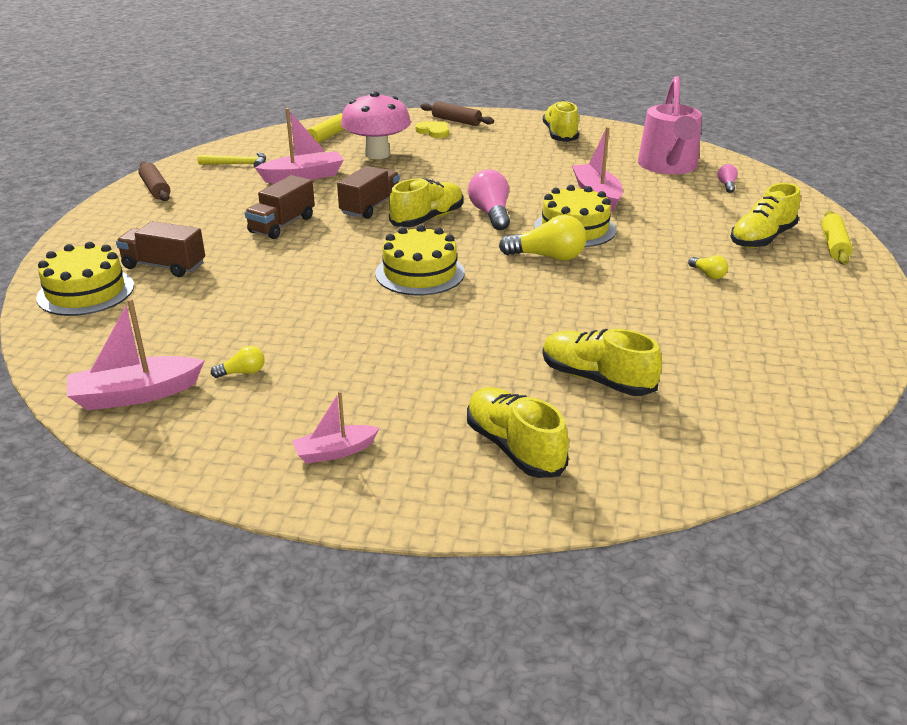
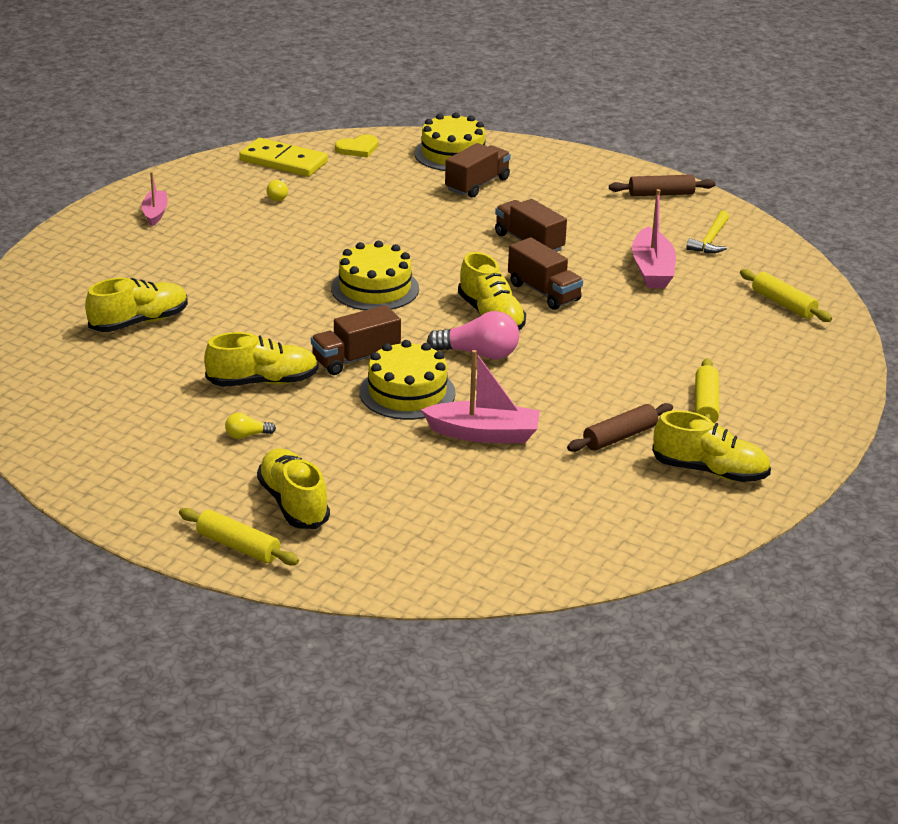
camera: 110 degrees right, 0 degrees up
(135, 394) = (283, 161): pink boat -> yellow domino
(377, 154) = (701, 323): pink mushroom -> none
(434, 131) = (769, 378): yellow heart -> yellow heart (358, 148)
(456, 121) = (807, 404): brown rolling pin -> brown rolling pin (619, 437)
(485, 143) = (706, 404): none -> yellow rolling pin
(514, 448) = (96, 270): yellow shoe -> yellow shoe (262, 382)
(547, 257) = (356, 359): yellow light bulb -> brown truck
(668, 166) = (545, 521): pink watering can -> none
(726, 185) = (452, 542): pink light bulb -> none

